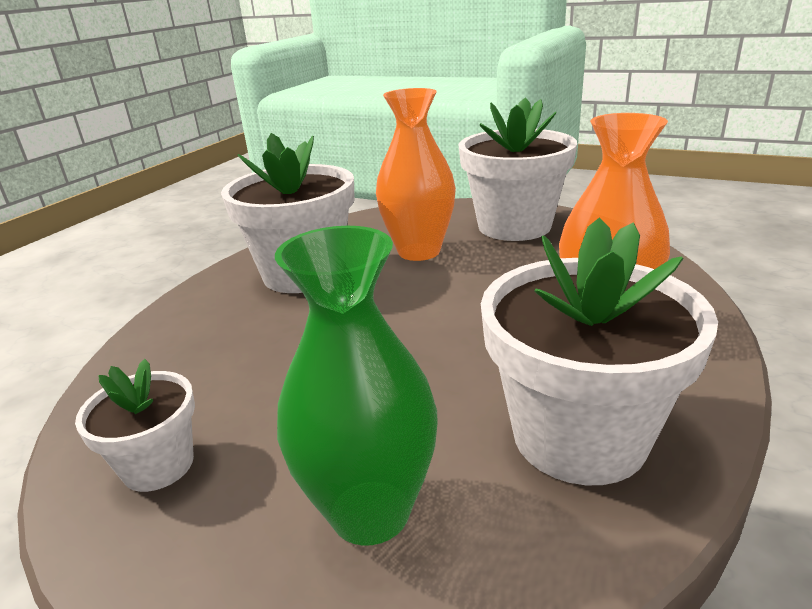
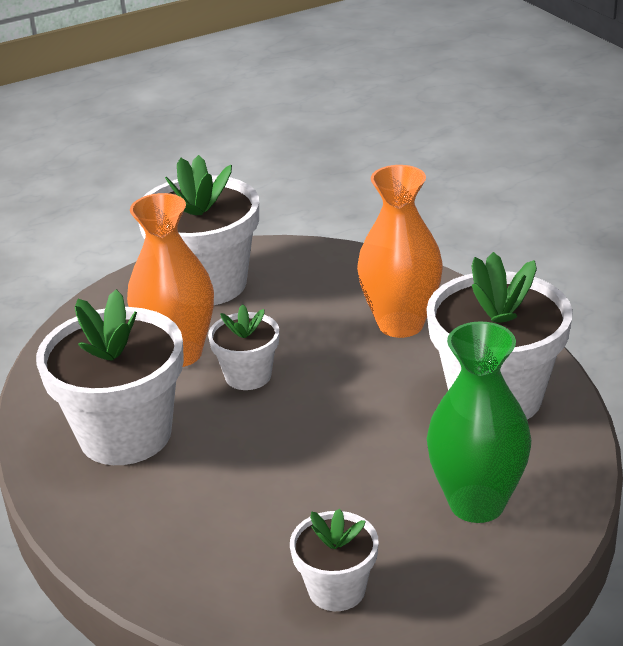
camera: 55 degrees left, 5 degrees up
(427, 286) = (248, 376): none -> white flower pot

